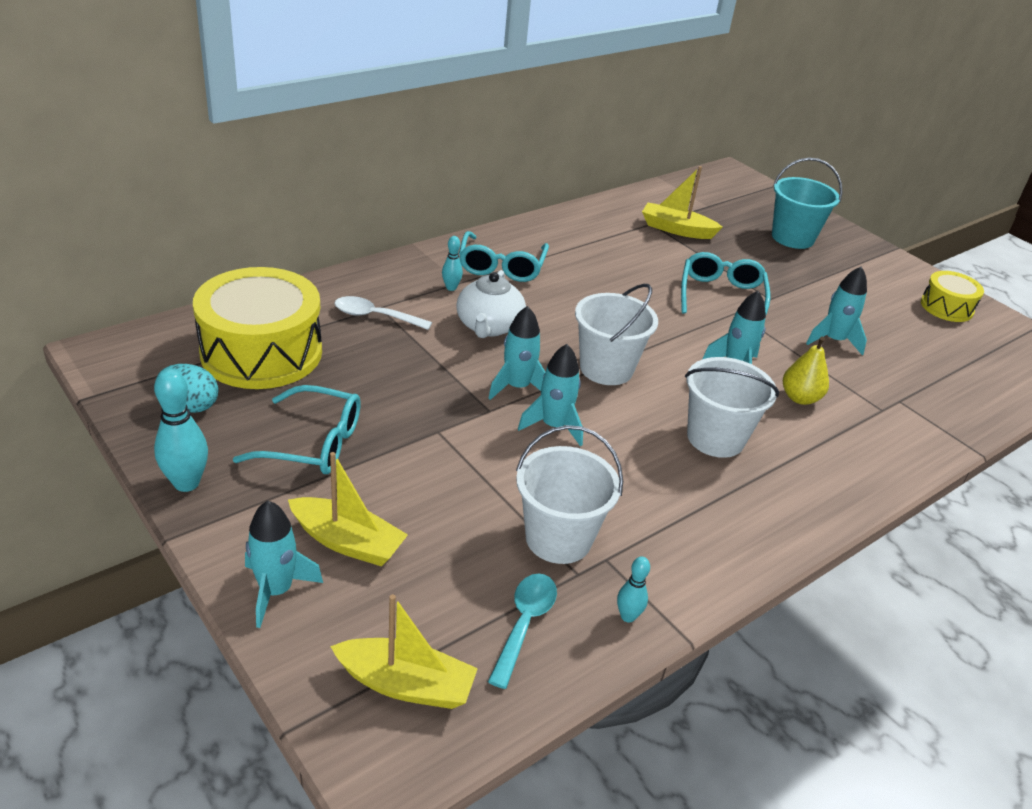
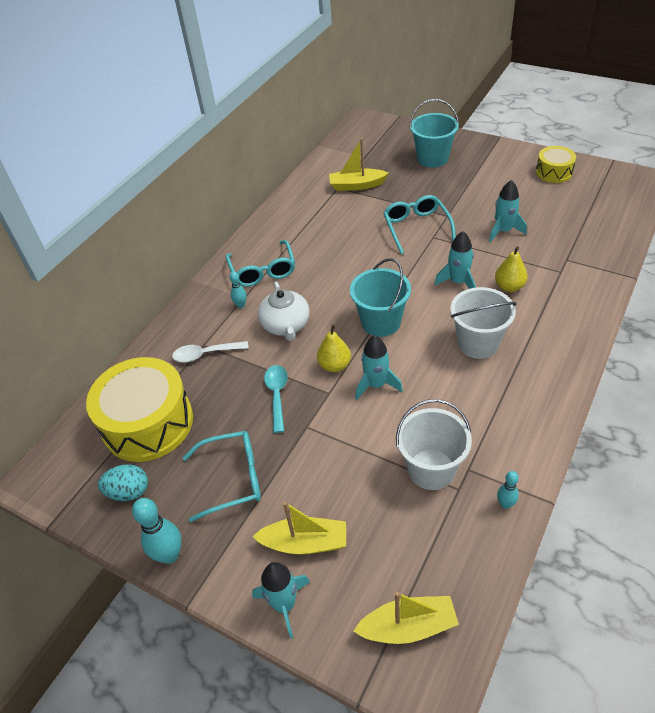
camera: 15 degrees left, 10 degrees up
(517, 387) = (334, 365): turquoise rocket -> yellow pear
(524, 624) = (450, 543): turquoise spoon -> turquoise spoon (277, 395)
(606, 368) = (381, 322): white bucket -> turquoise bucket

